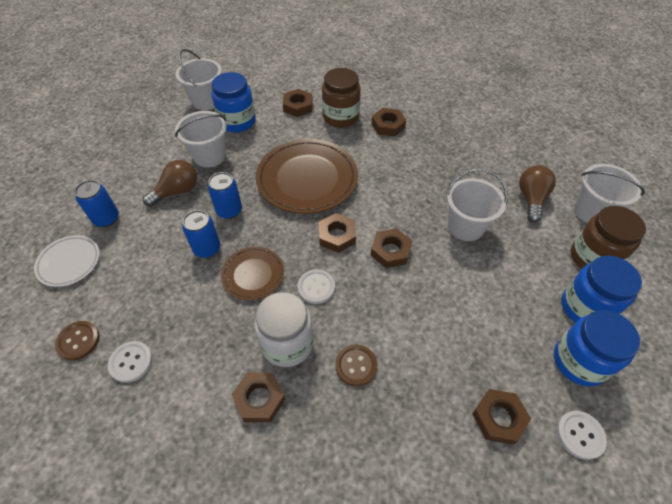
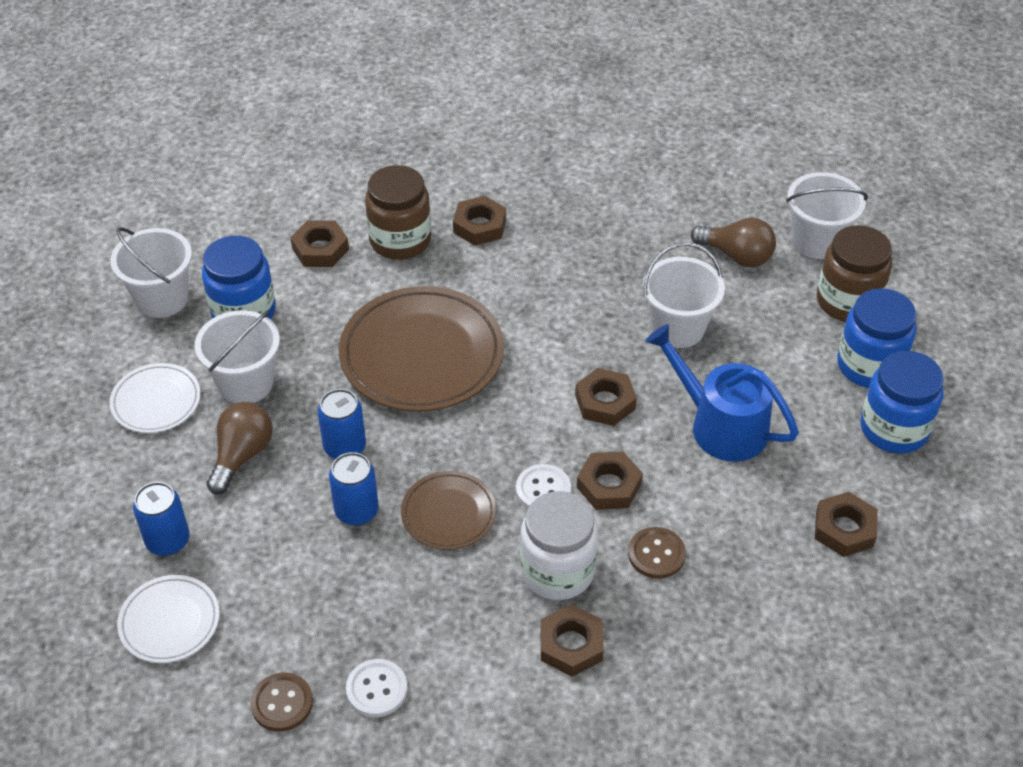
camera: 30 degrees left, 5 degrees down
(162, 147) = (156, 401): none -> white plate
(337, 236) = (521, 414): brown nut -> brown nut (609, 485)
(454, 300) = (721, 425): none -> blue watering can
(531, 199) = (736, 256): brown light bulb -> brown light bulb turned 135 degrees clockwise
(580, 435) = (932, 504): white button -> none

